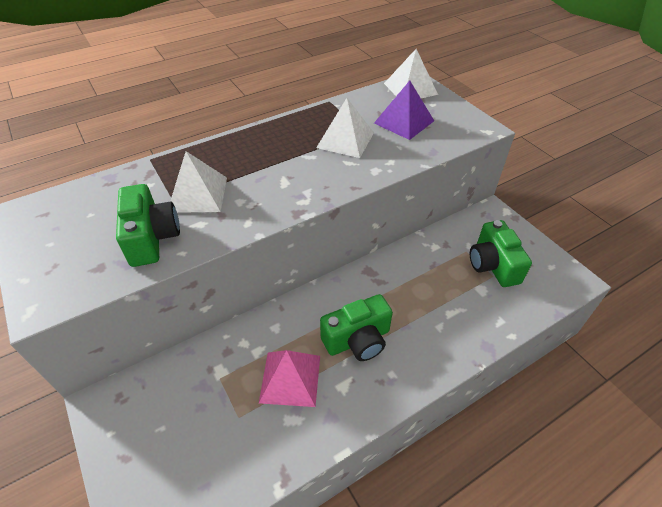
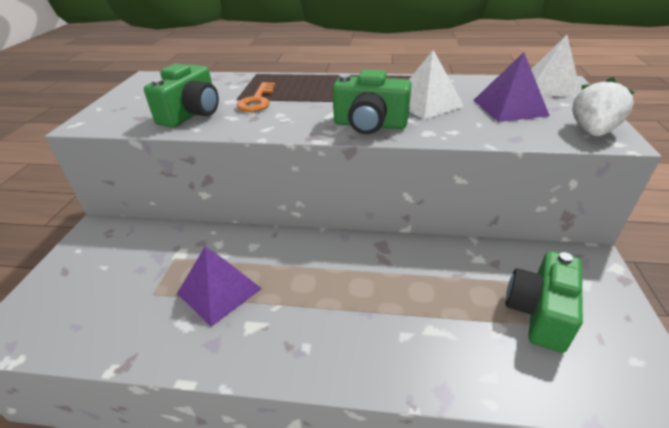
camera: 40 degrees right, 10 degrees down
(198, 194) = (257, 101): white pyramid -> orange key
(290, 378) = (219, 291): pink pyramid -> purple pyramid
(358, 340) = (308, 296): green camera -> green camera (369, 125)
(468, 126) = (592, 131): none -> white strawberry

